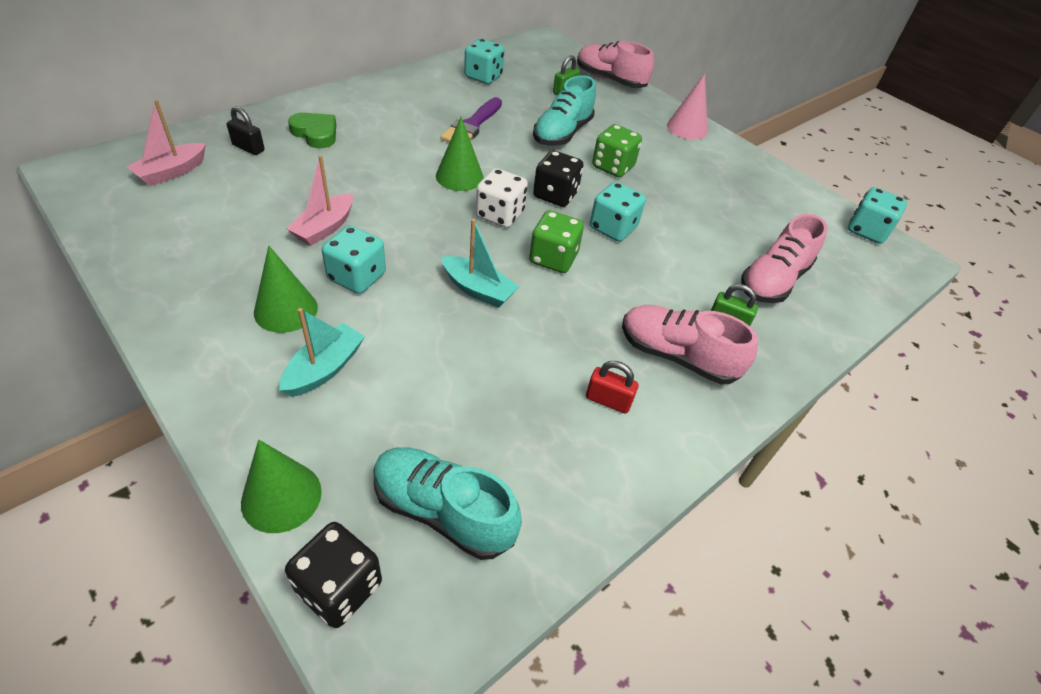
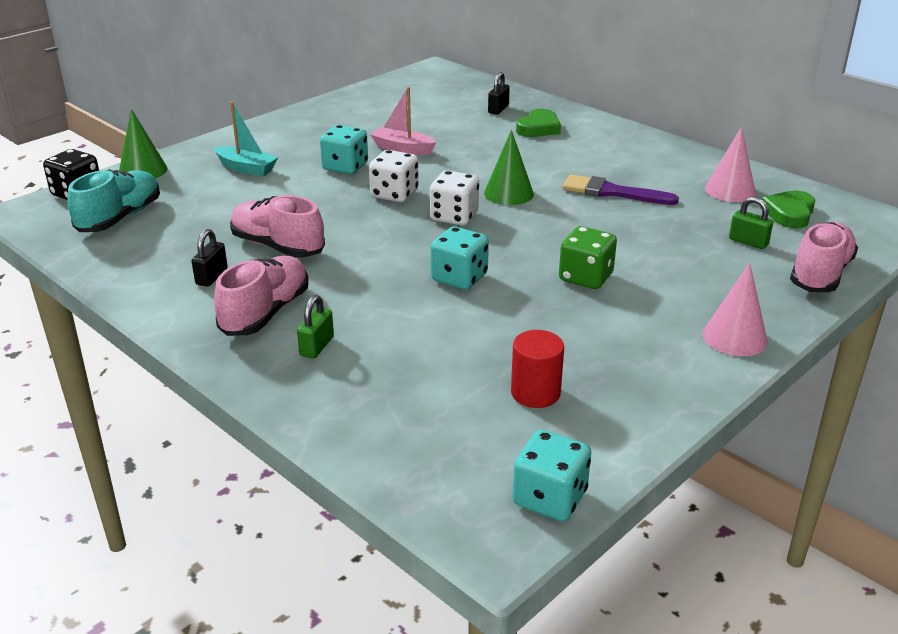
camera: 90 degrees right, 15 degrees down
(172, 172) = (449, 93): pink boat -> none
(286, 310) = (303, 149): green cone -> none
(441, 246) = (394, 194): none -> white dice
(478, 290) = (341, 214): turquoise boat -> none
(483, 77) = (730, 190): turquoise dice -> pink cone
(525, 66) = (789, 213): none -> green heart
(553, 258) = (395, 246): green dice -> none
(555, 195) = (504, 243): black dice -> none
(562, 133) = (638, 243): turquoise shoe -> none
(608, 400) = (211, 276): red padlock -> black padlock
(764, 217) = (535, 393): none -> red cylinder
(773, 280) = (398, 387): pink shoe -> pink shoe (278, 246)

